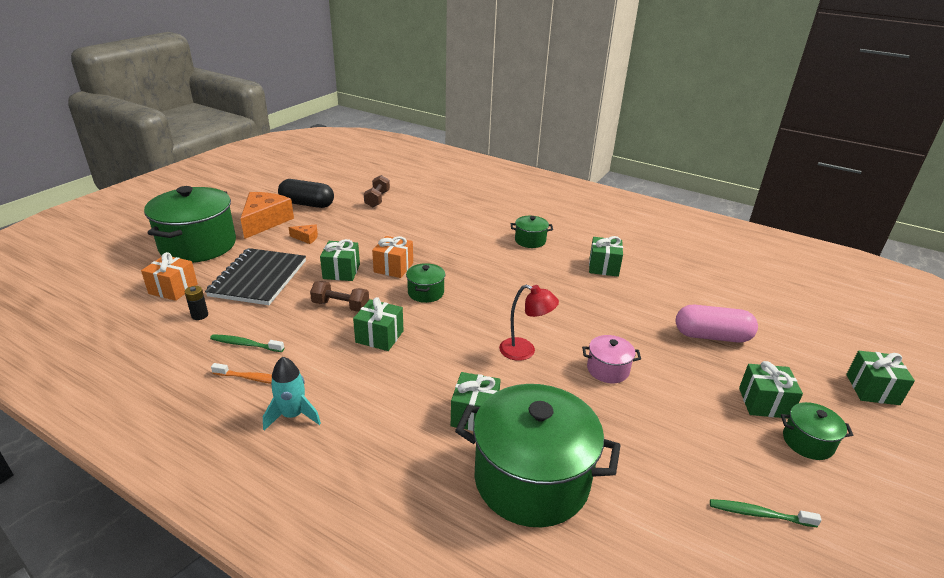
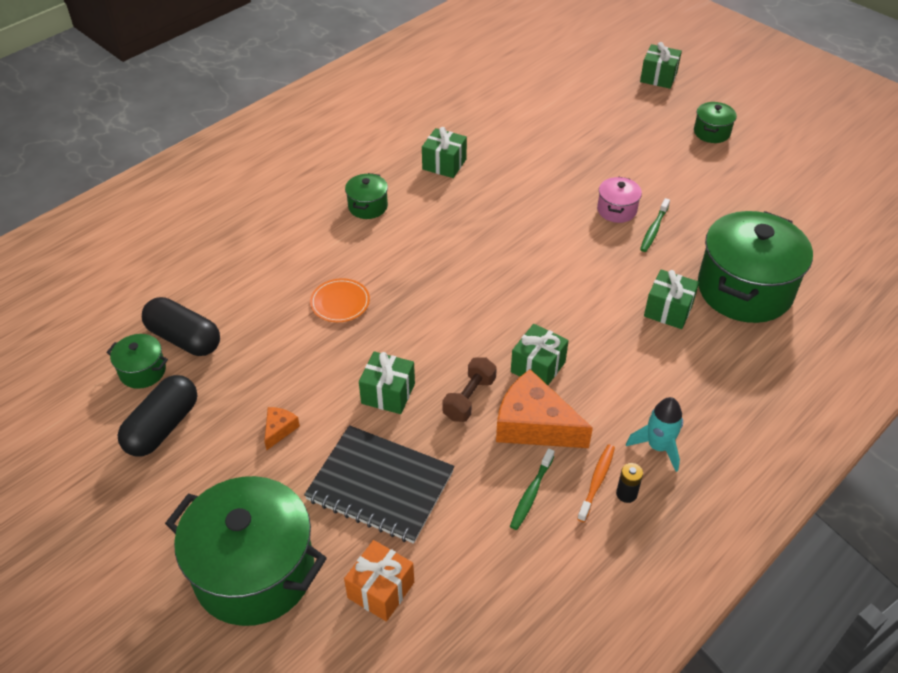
camera: 75 degrees left, 15 degrees up
(200, 315) = (458, 548): black battery -> black battery (626, 494)
(265, 221) = (204, 483): orange cheese -> orange cheese (534, 425)
(377, 199) = (184, 339): brown dumbbell -> black capsule
(393, 267) = (393, 340): orange gift -> none
(424, 243) = (340, 302): none -> orange plate
(426, 293) = (459, 317): green pot -> green pot (142, 371)
(524, 351) = (581, 258): red lamp -> none
(712, 336) = (579, 132): pink capsule -> none
(759, 514) = (777, 182): green toothbrush -> green toothbrush (654, 229)
(764, 403) = (668, 136): green gift -> none

